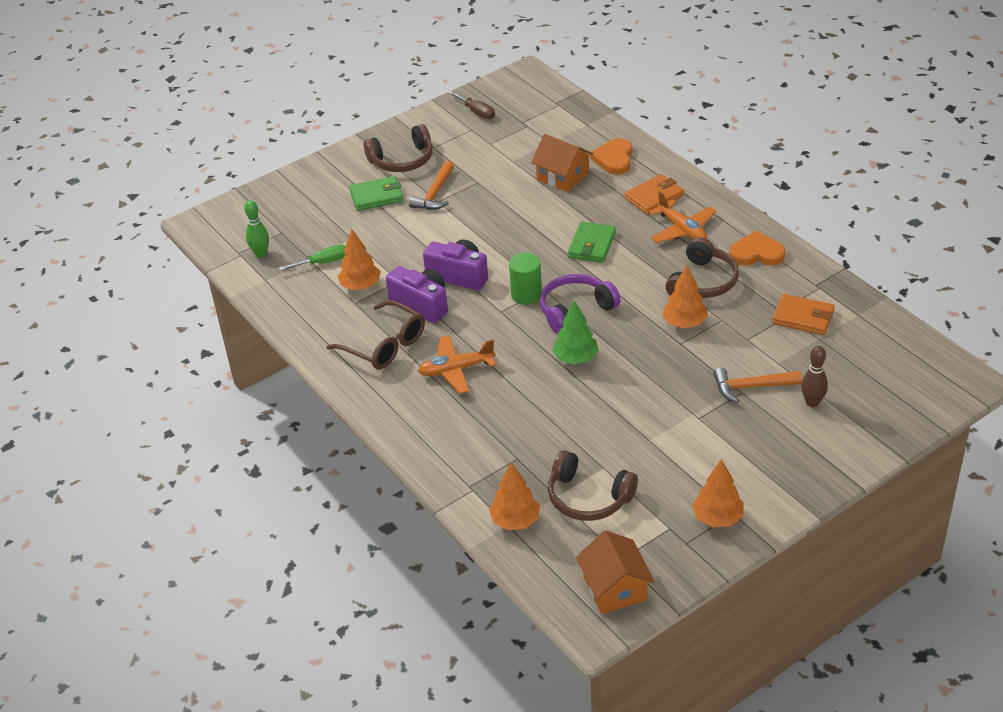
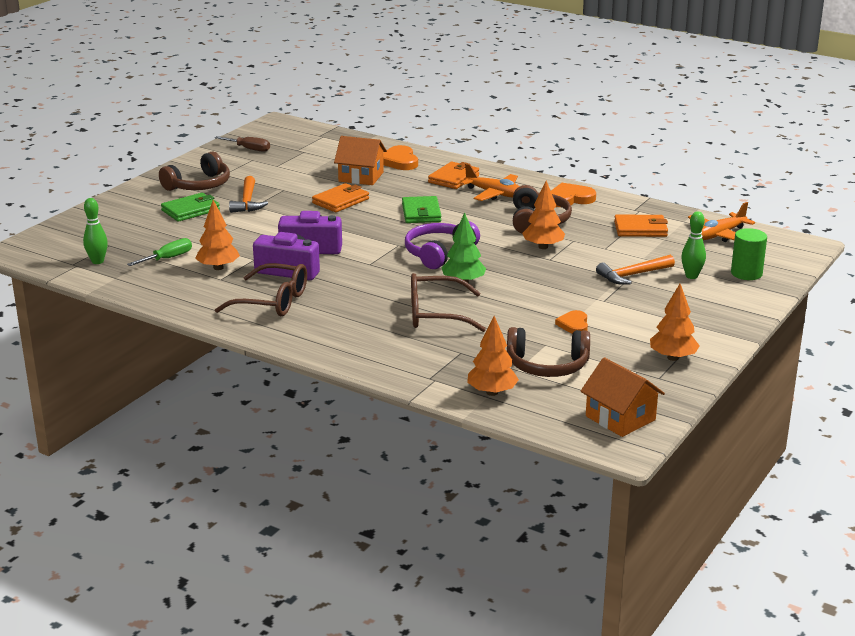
camera: 25 degrees left, 15 degrees down
(456, 370) = (356, 306): orange plane -> orange plane (719, 235)
(523, 211) = (341, 201): none -> orange wallet
(523, 399) = (436, 314): none -> brown glasses
(526, 295) = (385, 250): green cylinder -> green cylinder (746, 273)
(647, 446) = (573, 325): none -> orange heart
(812, 402) = (691, 276): brown bowling pin -> green bowling pin

